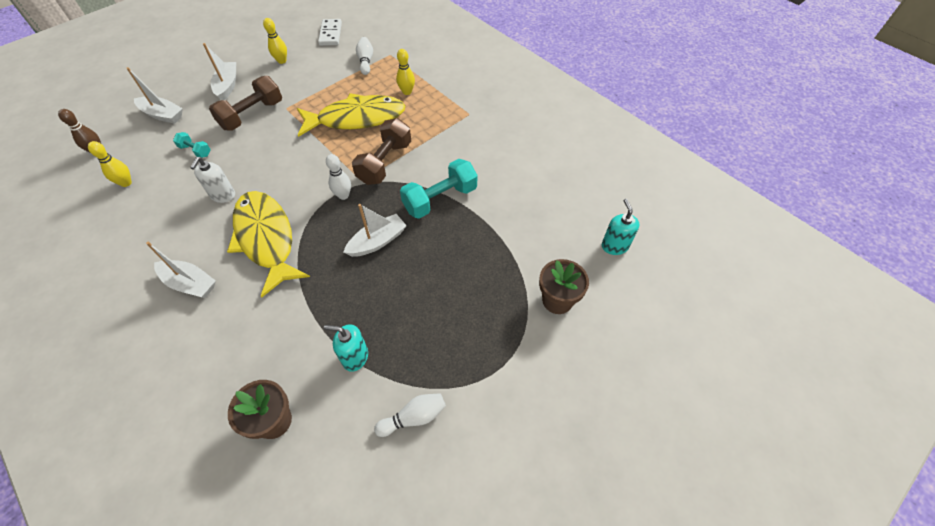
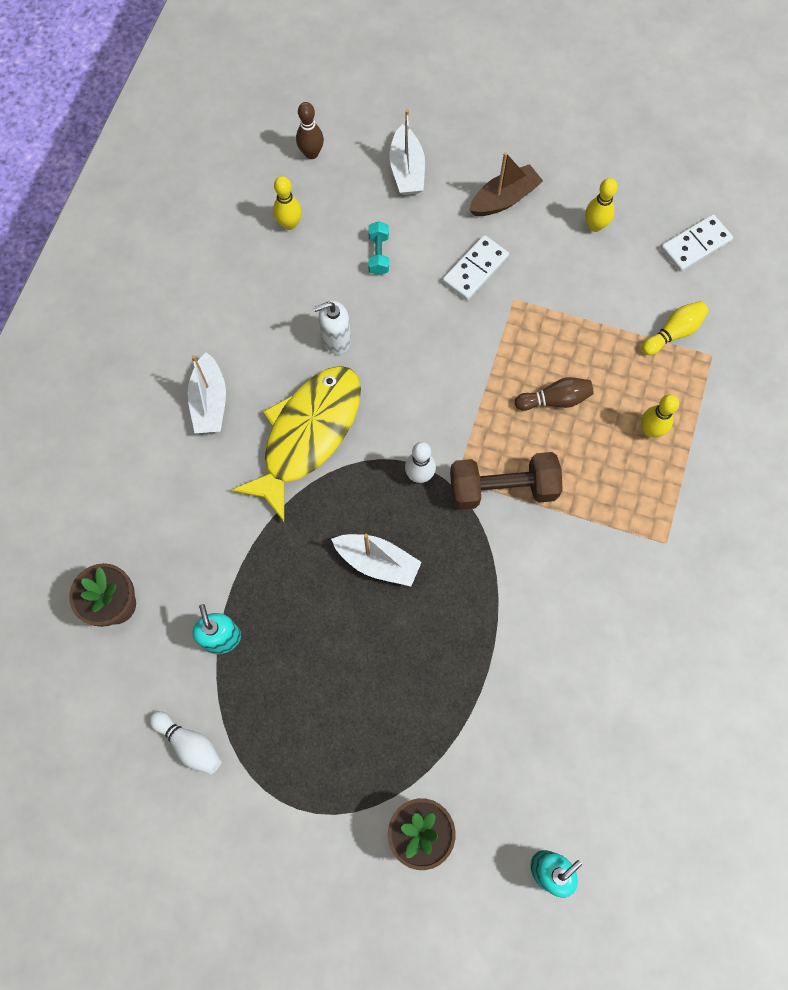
camera: 60 degrees right, 15 degrees up
(227, 85) = (504, 199): white boat -> brown boat
(252, 115) = (475, 269): brown dumbbell -> white domino
(356, 118) = (555, 400): yellow fish -> brown bowling pin
(365, 61) = (673, 333): white bowling pin -> yellow bowling pin
(440, 199) = (486, 597): turquoise dumbbell -> none

